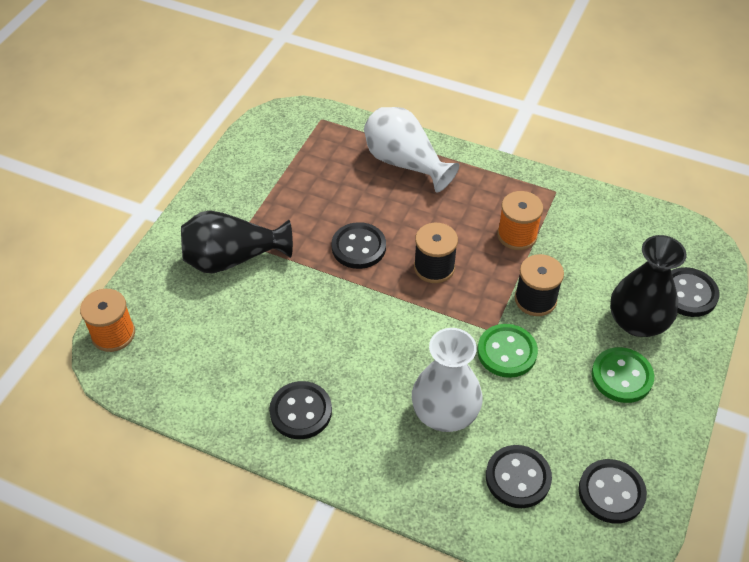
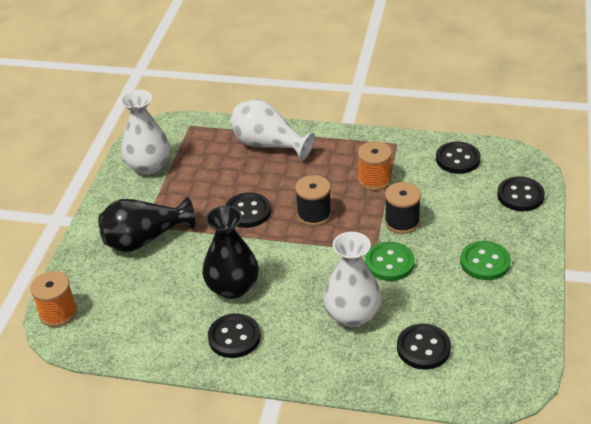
camera: 10 degrees left, 10 degrees down
(262, 163) = (149, 166): none -> white vase
(611, 492) = (499, 343): black button -> black button (457, 159)
(637, 322) = (486, 222): black vase -> black vase (232, 287)

